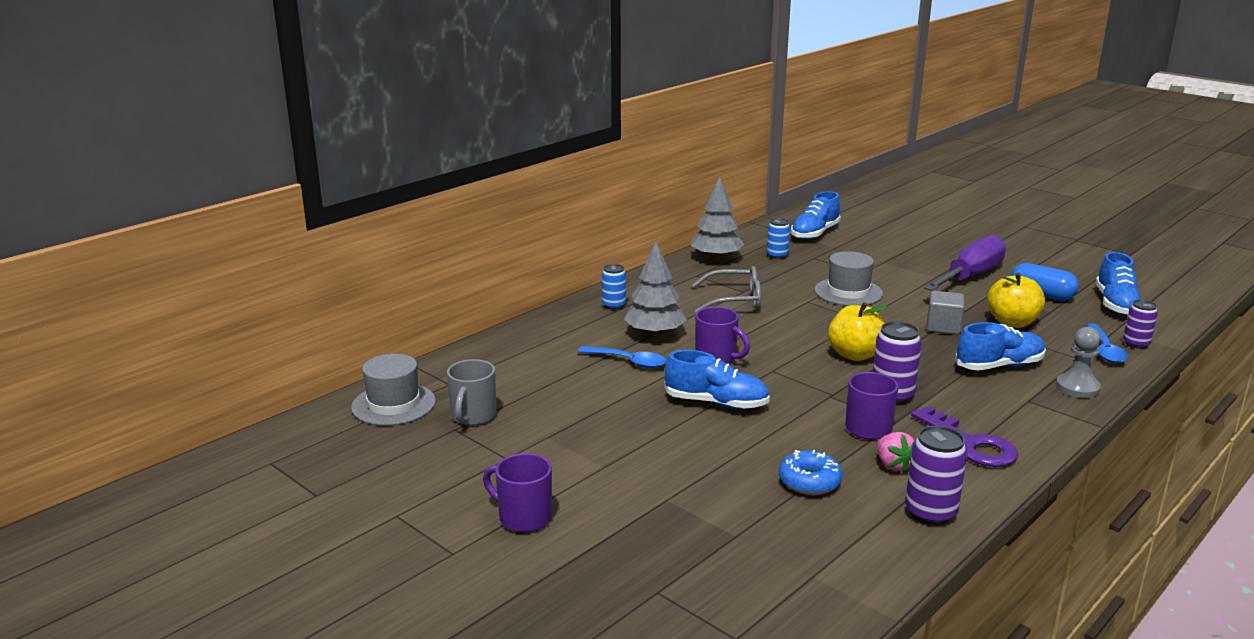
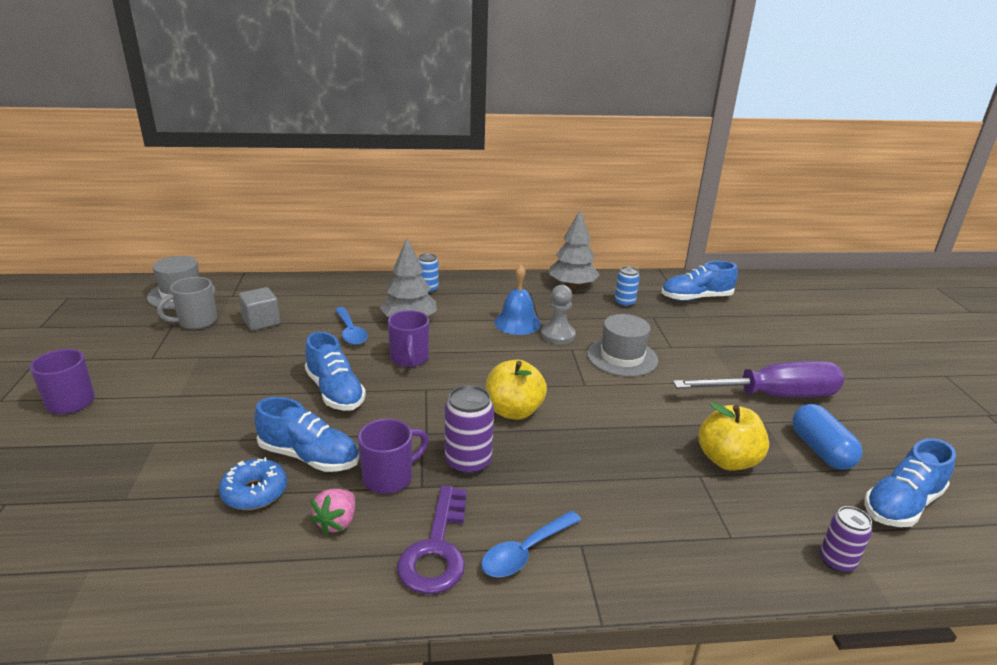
camera: 40 degrees right, 5 degrees up
(735, 300) = (517, 323): grey glasses -> blue bell
(930, 513) = (269, 586): purple can -> none
(943, 327) = (645, 428): grey cube -> grey cube (261, 322)
(999, 366) = (623, 493): blue shoe -> blue shoe (309, 457)
(1077, 387) = (661, 565): grey pawn -> grey pawn (557, 335)
(1105, 350) = (780, 546): blue spoon -> blue spoon (525, 552)

